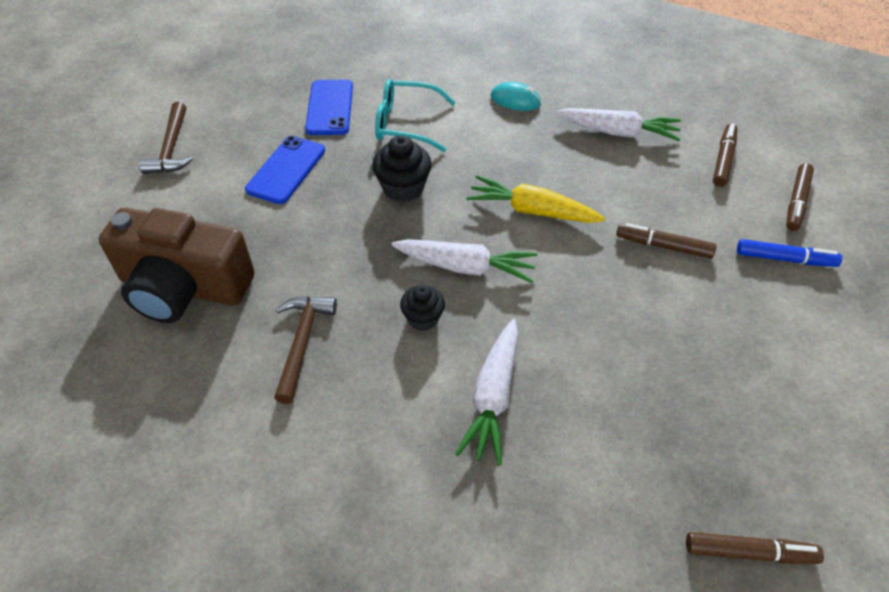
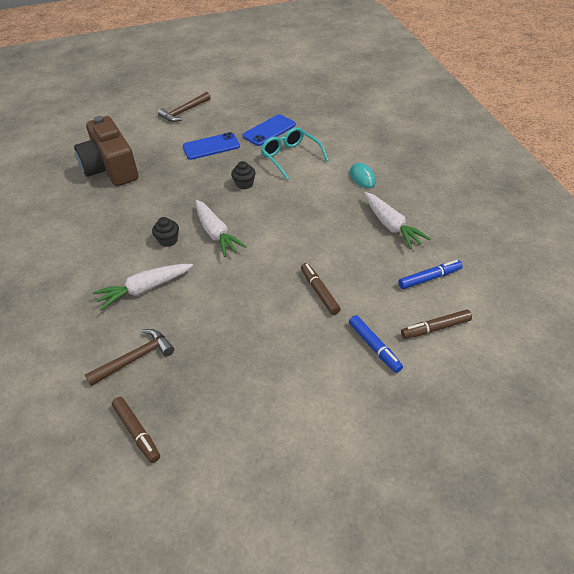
camera: 50 degrees right, 5 degrees down
(302, 343) = (115, 216): brown hammer -> brown hammer (135, 358)
(403, 188) = (244, 184): black cupcake -> black cupcake, size x0.66
(532, 210) = (284, 231): yellow carrot -> none
(723, 160) = (429, 278): brown marker -> blue marker

